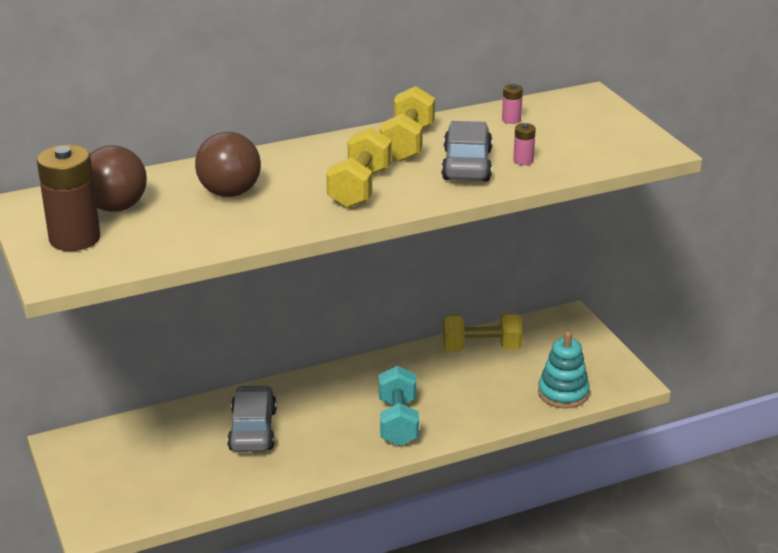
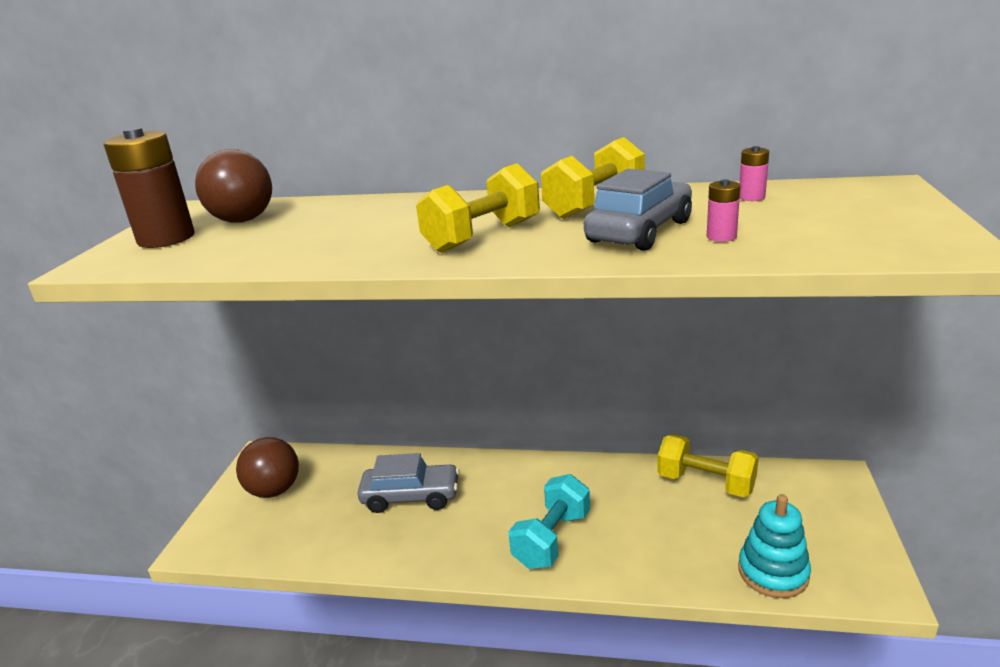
camera: 35 degrees right, 5 degrees down
(230, 193) = (352, 223): brown ball -> brown ball (274, 490)
(253, 430) = (411, 497): grey car -> grey car turned 60 degrees clockwise

